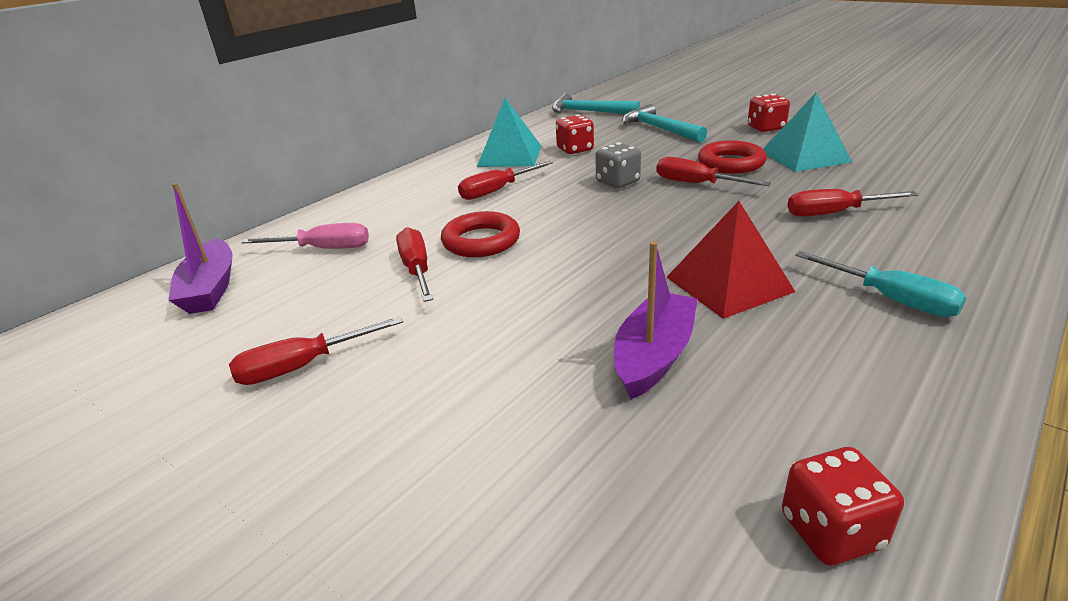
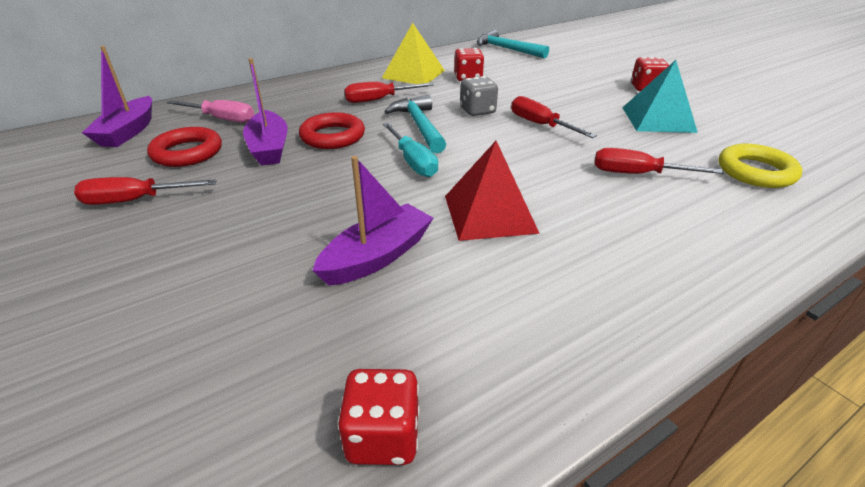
camera: 15 degrees right, 5 degrees up
(417, 269) = (269, 148): red screwdriver -> purple boat
(510, 156) = (413, 74): turquoise pyramid -> yellow pyramid
(659, 129) = (552, 73): turquoise hammer -> turquoise hammer (419, 126)
(731, 163) = (586, 113): red ring -> red ring (187, 152)
(891, 299) = (618, 260): turquoise screwdriver -> turquoise screwdriver (413, 162)
(935, 188) = (755, 172): none -> yellow ring

